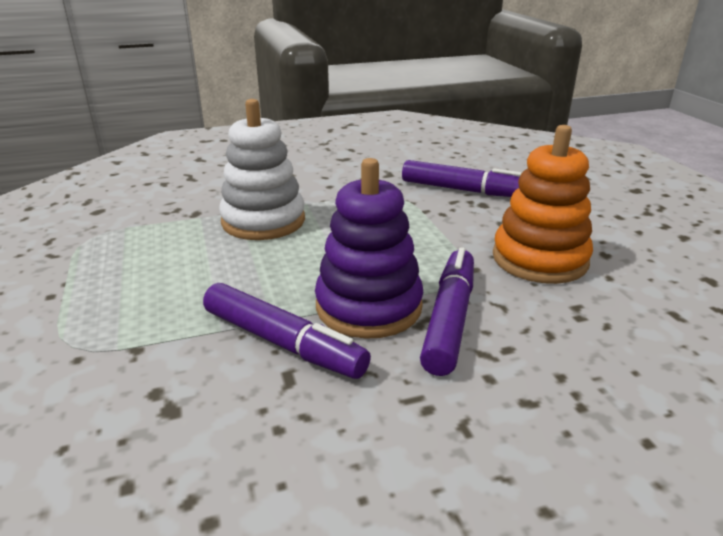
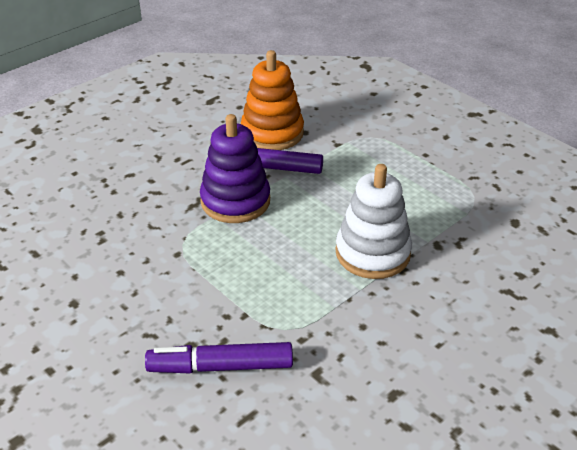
camera: 155 degrees right, 10 degrees up
(449, 319) = (182, 207): purple marker -> none
(539, 259) = (129, 279): orange stacking toy -> orange stacking toy (272, 133)

